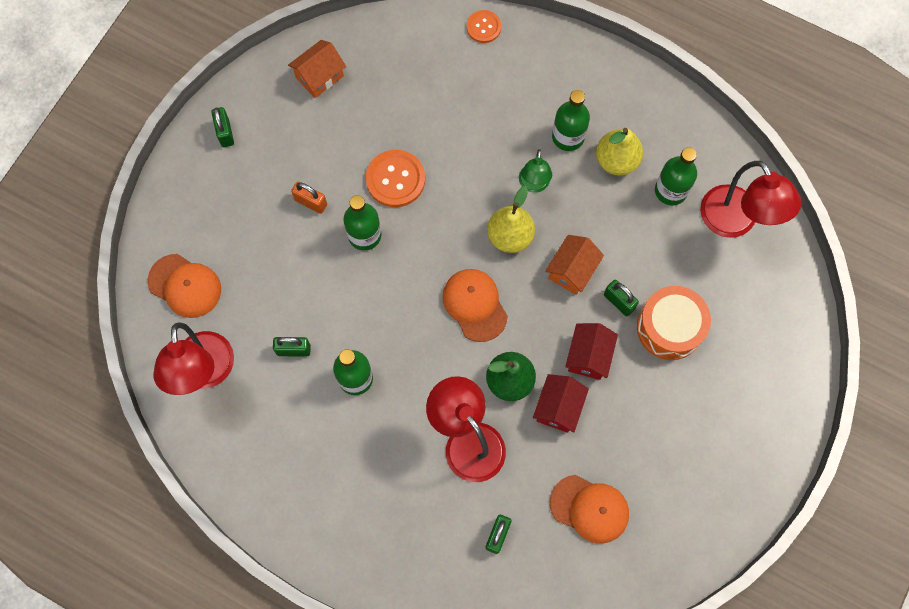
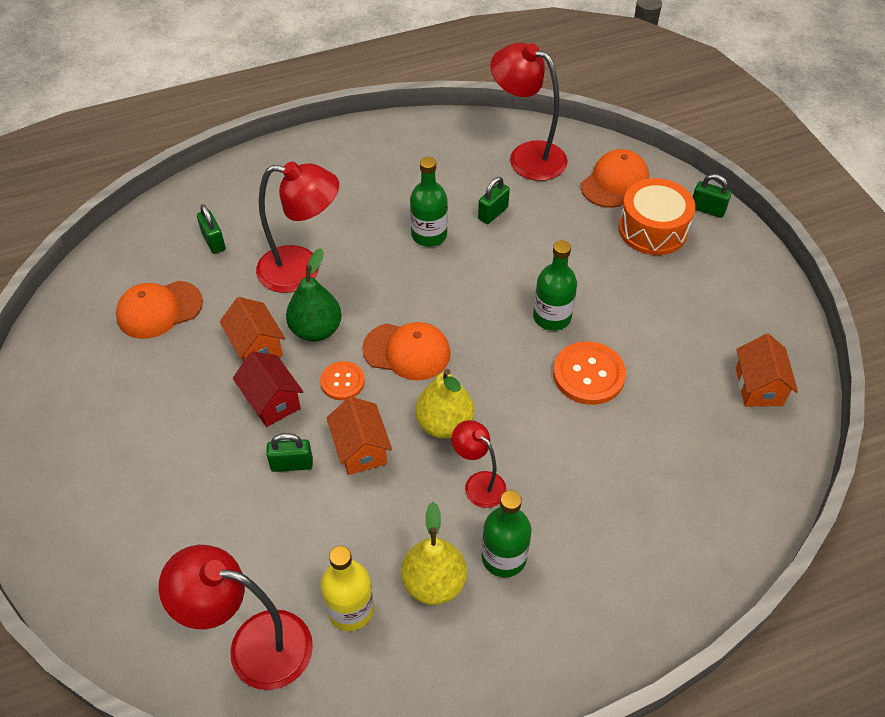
camera: 130 degrees right, 20 degrees down
(185, 286) = (614, 182): orange cap -> orange cap turned 150 degrees clockwise
(225, 133) = (748, 282): green padlock -> green padlock (707, 209)
(311, 202) = (620, 300): orange padlock -> none
(483, 27) = (712, 577): orange button -> orange button (342, 381)
(533, 185) = (478, 483): green lamp -> red lamp
(558, 407) = (256, 347): red house -> orange house
(669, 327) = (223, 487): orange drum -> orange drum (652, 229)
(670, 190) = (350, 609): green bottle -> yellow bottle

